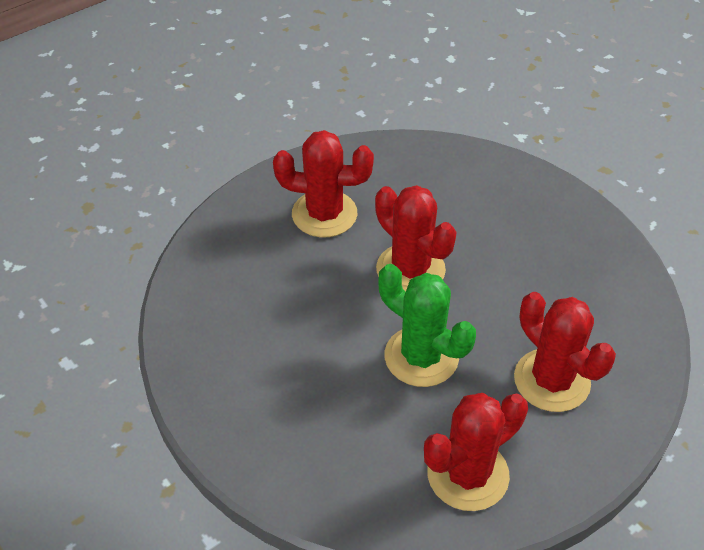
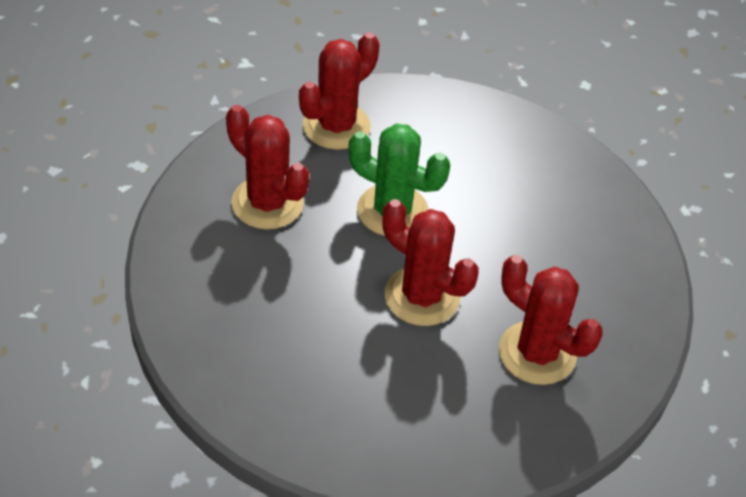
camera: 165 degrees right, 0 degrees up
(324, 214) = (537, 353): red cactus -> red cactus turned 45 degrees clockwise

